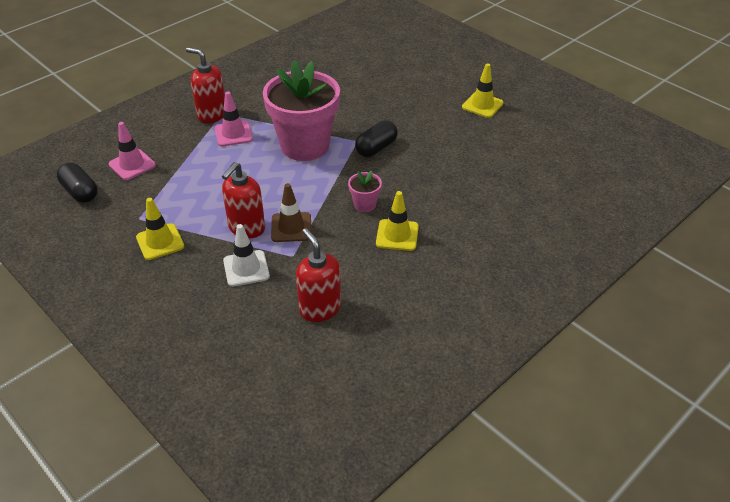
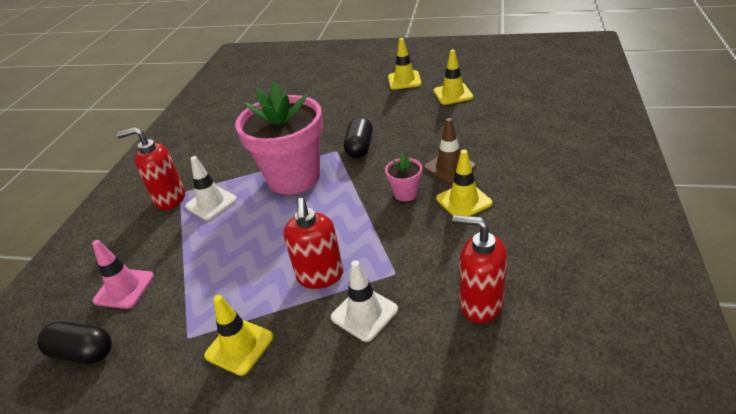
camera: 30 degrees left, 5 degrees down
(233, 134) = (211, 203): pink traffic cone -> white traffic cone
(291, 227) = (363, 249): brown traffic cone -> brown traffic cone (449, 167)
(505, 141) = (453, 94): none -> yellow traffic cone

